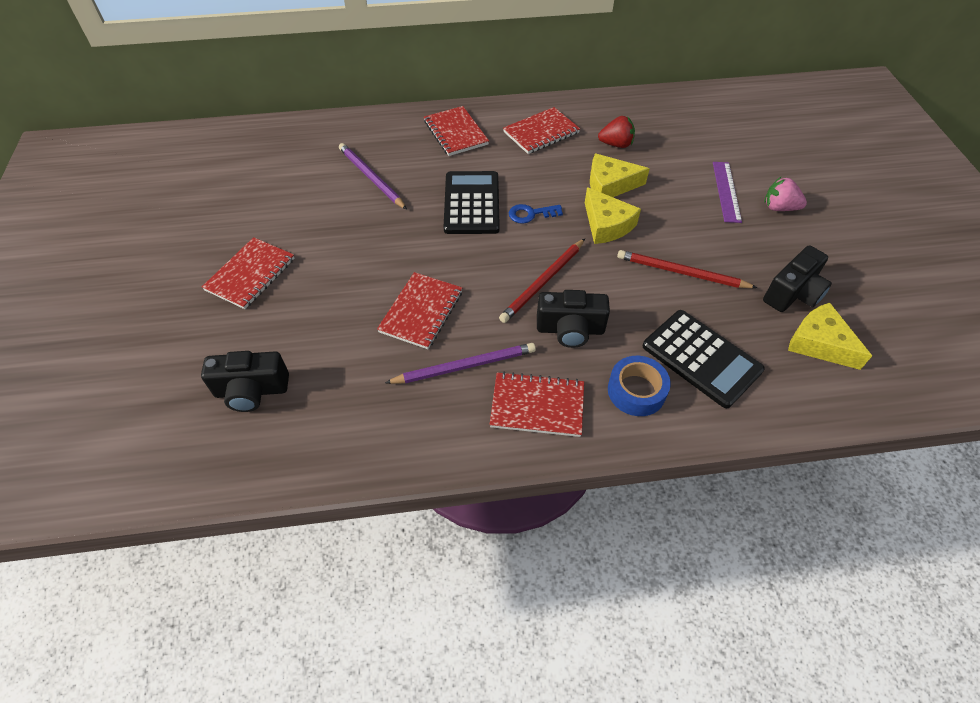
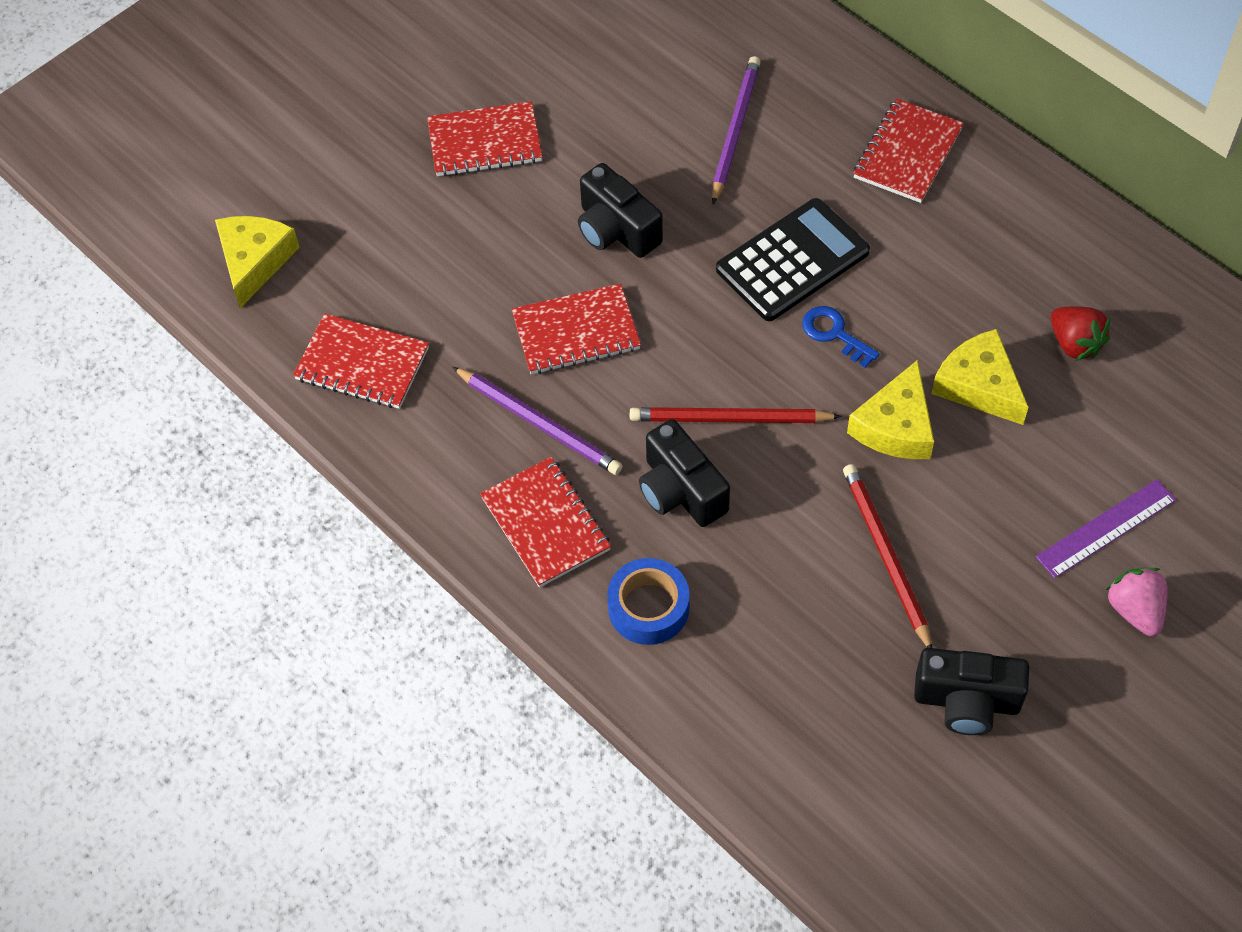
camera: 55 degrees right, 5 degrees up
(252, 391) = (350, 265): black camera -> black camera (616, 230)
(541, 132) = (1008, 244): red notebook -> red notebook (362, 364)
(701, 358) = (757, 649): black calculator -> none
(819, 343) = (900, 769): yellow cheese -> yellow cheese (254, 261)

